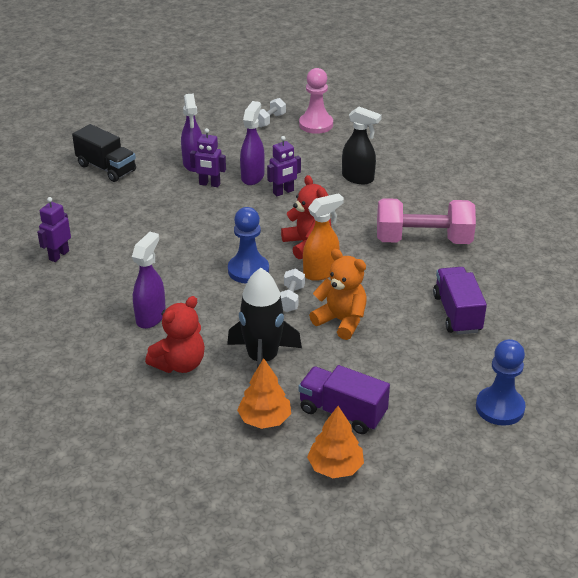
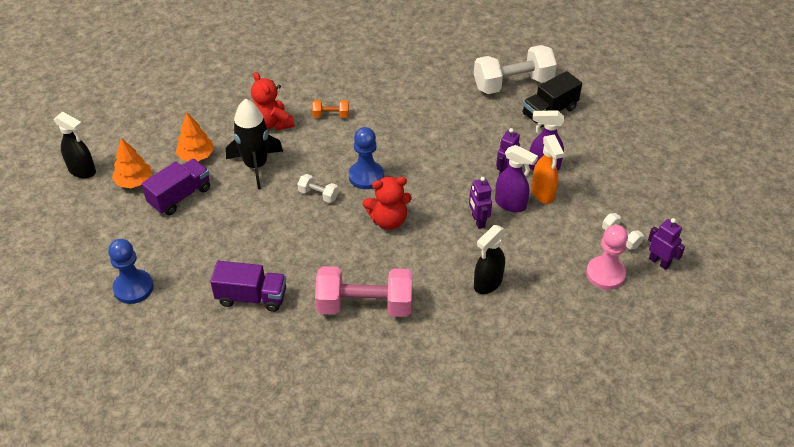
camera: 105 degrees right, 10 degrees up
(58, 255) = (426, 76): purple robot -> purple robot (659, 262)
(63, 194) = (513, 84): none -> white dumbbell
(151, 317) = (331, 115): purple spray bottle -> orange dumbbell
(321, 272) = (345, 220): orange spray bottle -> orange spray bottle (543, 194)
(338, 533) = (82, 171): none -> black spray bottle
(341, 321) = (277, 219): orange teddy bear -> none
(423, 240) = (365, 305): pink dumbbell -> pink dumbbell turned 75 degrees clockwise

